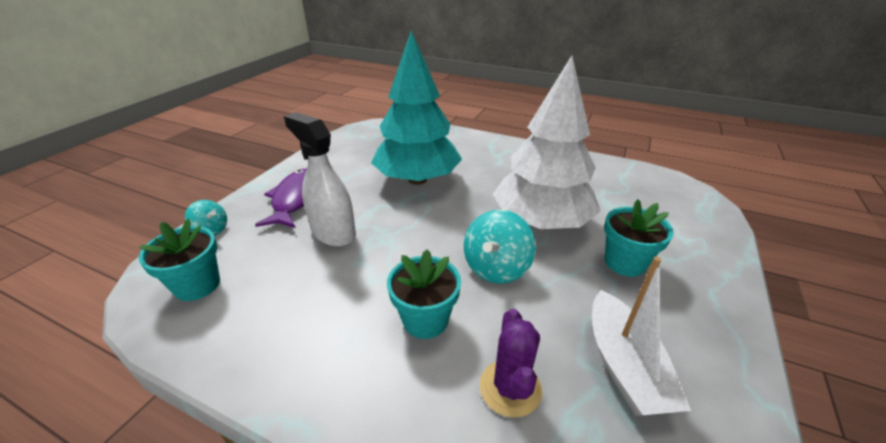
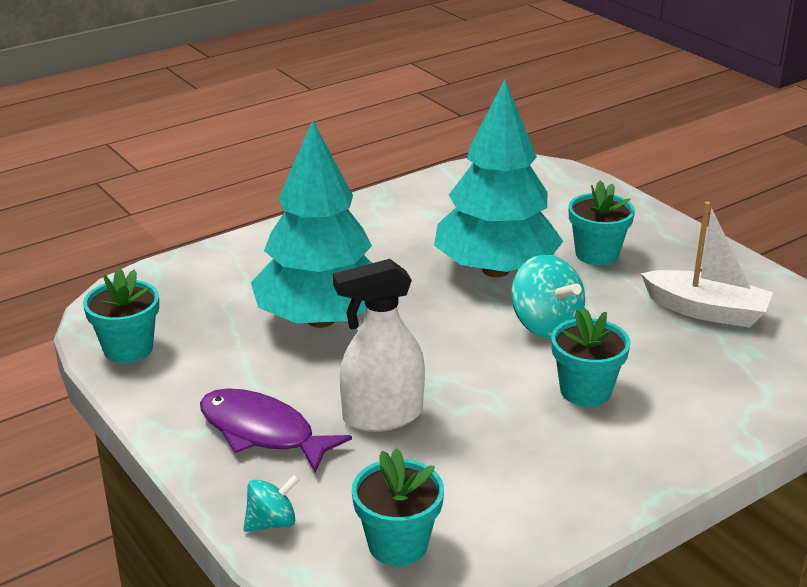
camera: 60 degrees left, 5 degrees down
(346, 141) = (128, 349): none -> turquoise flower pot
(510, 388) = (692, 372): purple cactus -> none
(541, 221) = (495, 270): white tree -> turquoise tree

